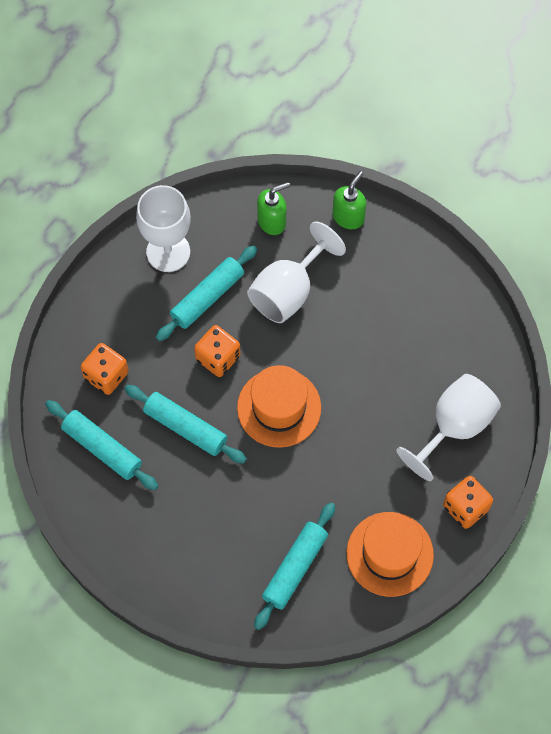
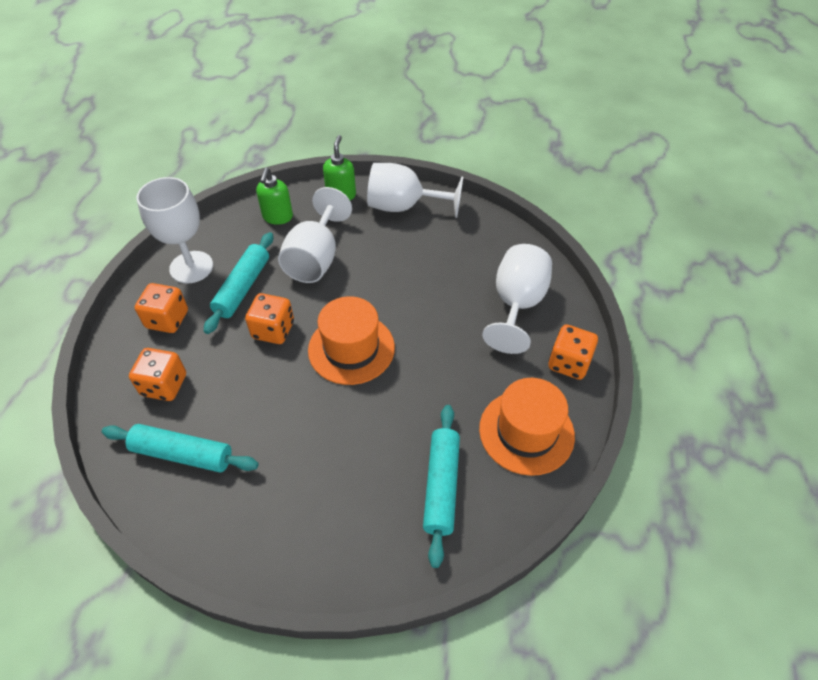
camera: 25 degrees left, 15 degrees down
(128, 305) = (167, 319): none -> orange dice
(185, 427) = (266, 400): turquoise rolling pin -> none
(272, 221) = (277, 217): green soap dispenser -> green soap dispenser turned 150 degrees clockwise
(405, 260) = (404, 206): none -> white goblet

